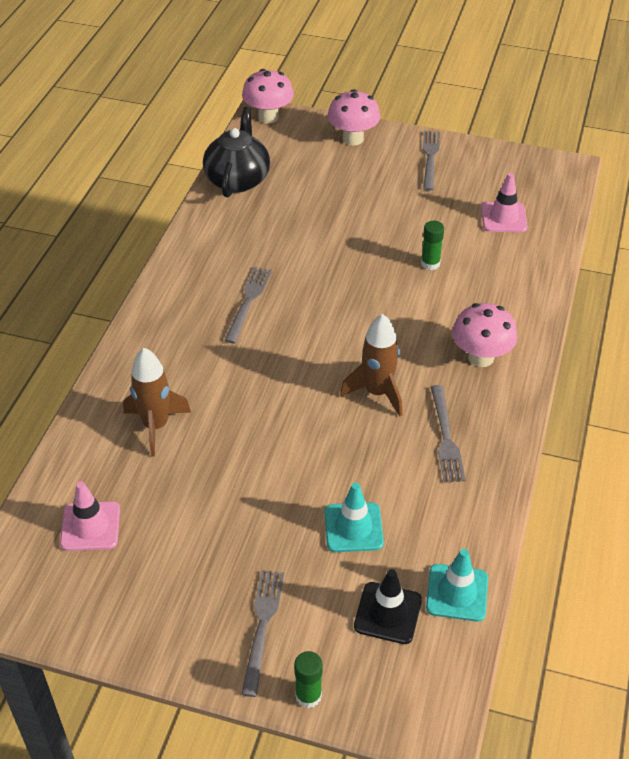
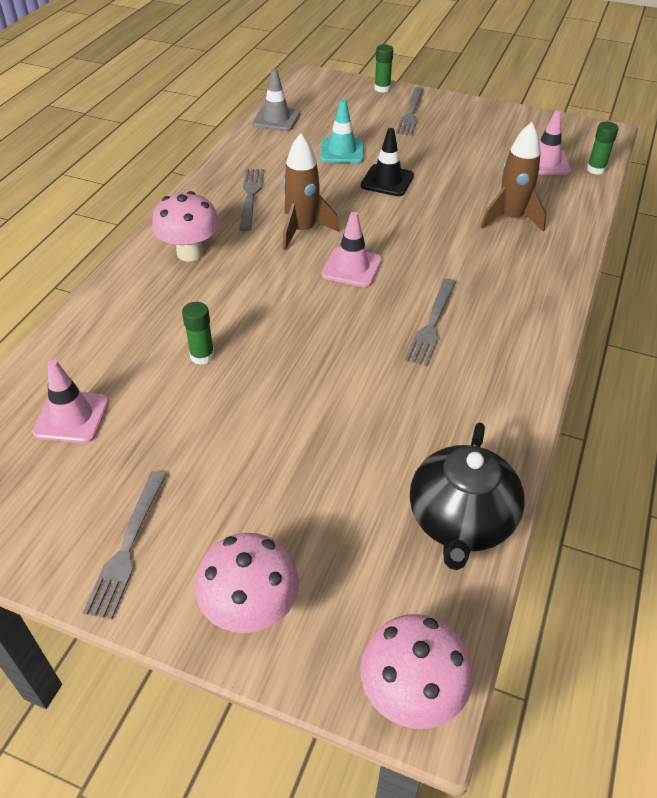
camera: 175 degrees left, 0 degrees up
(30, 518) = (595, 169): none -> green glue stick
(322, 352) = (352, 267): none -> pink traffic cone
(388, 613) = (326, 114): black traffic cone -> black traffic cone (387, 181)
(457, 593) = (276, 119): turquoise traffic cone -> grey traffic cone

